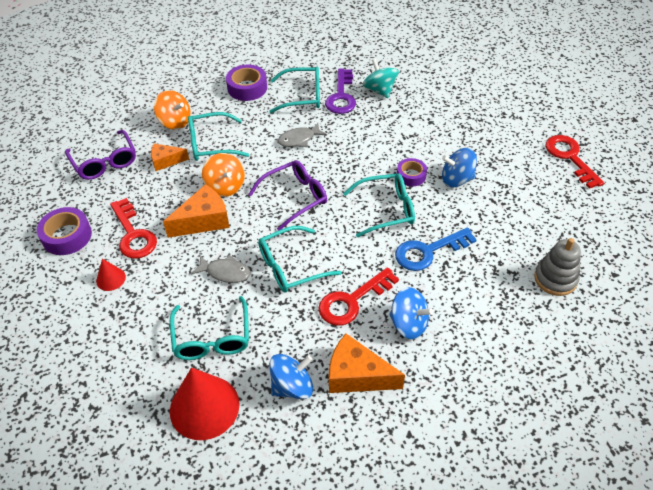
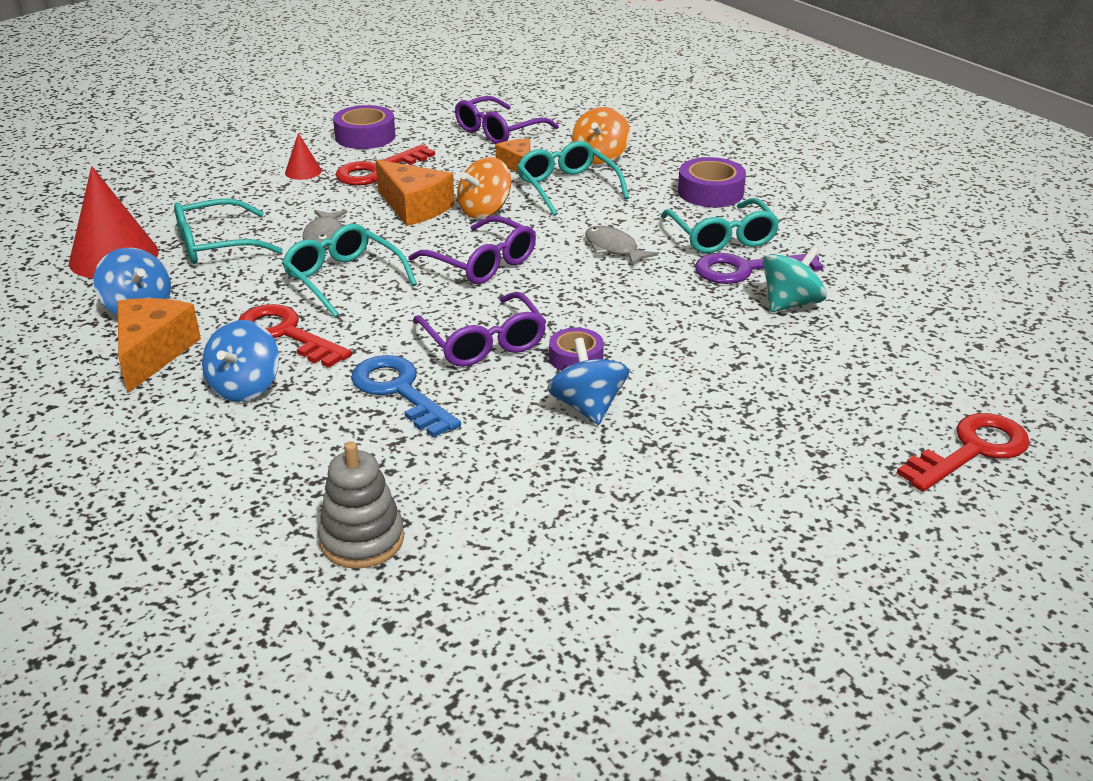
camera: 75 degrees right, 15 degrees down
(386, 210) = (483, 342): turquoise glasses -> purple glasses
(570, 157) = (727, 553): red key -> red key (972, 450)

